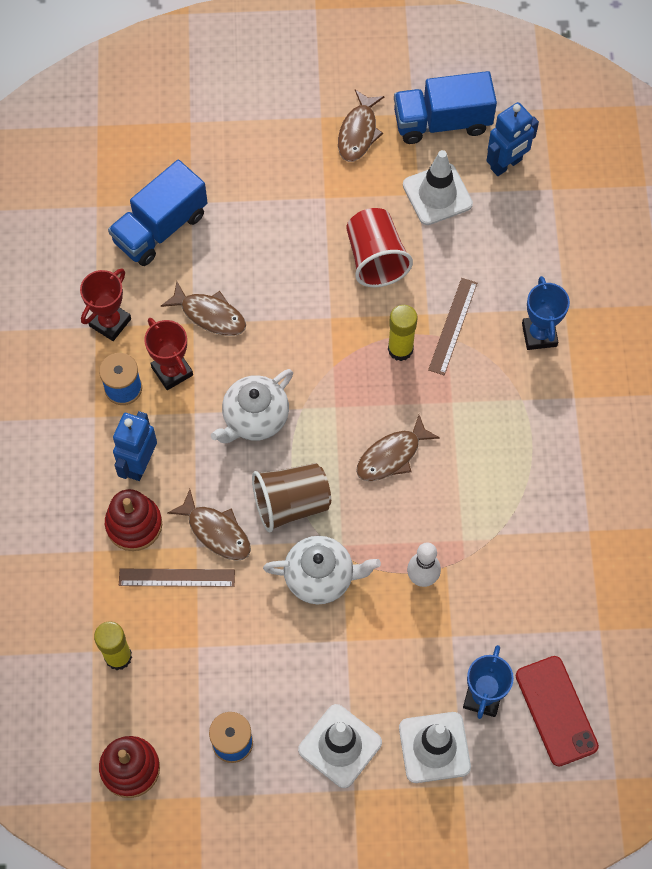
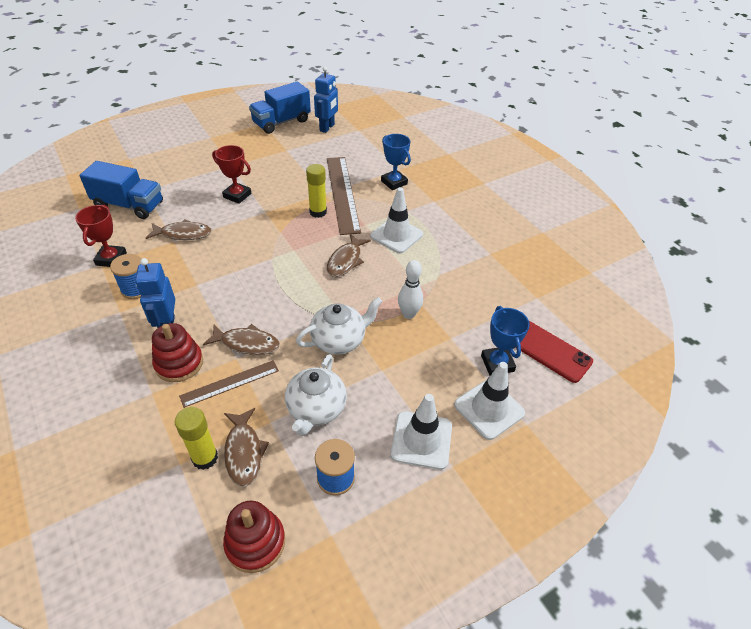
camera: 30 degrees left, 20 degrees down
(160, 228) = (129, 205): blue truck -> blue truck turned 90 degrees counterclockwise
(172, 371) = (169, 269): red trophy -> red trophy (237, 195)
(254, 418) = (242, 273): white teapot -> white teapot (316, 409)
(291, 503) = (293, 308): brown cup -> none
(358, 132) = (236, 137): brown fish -> brown fish (244, 452)
(375, 259) = (277, 180): red cup -> none
(437, 194) = (297, 147): white traffic cone -> white traffic cone (396, 235)
(453, 326) = (342, 193): brown ruler -> brown ruler, size x1.80

